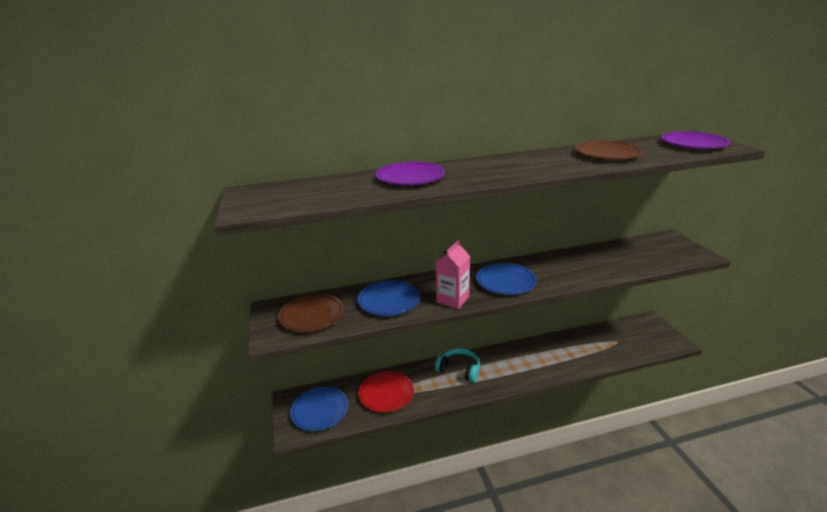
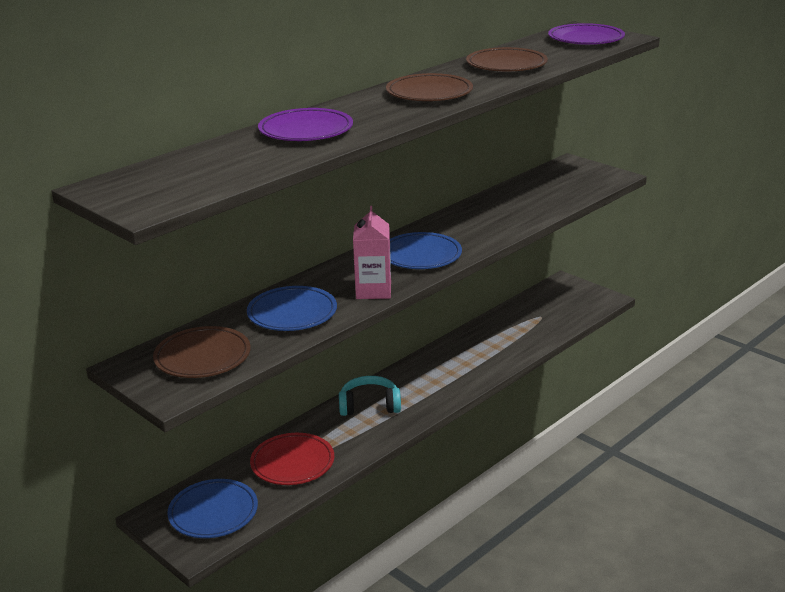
camera: 30 degrees left, 0 degrees up
(525, 165) = (429, 93): none -> brown plate

